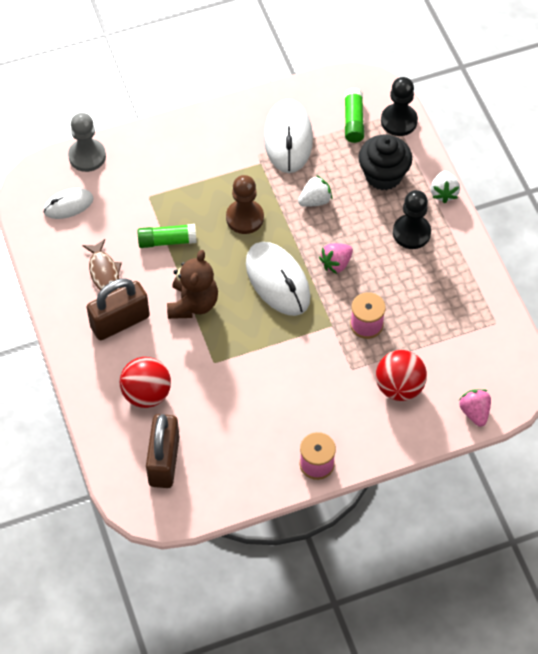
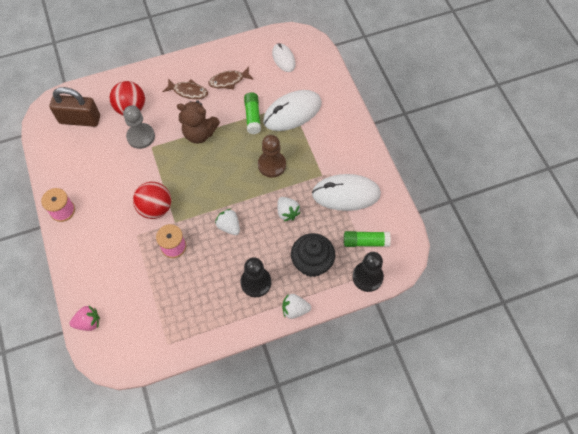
camera: 90 degrees right, 5 degrees up
(87, 156) = (325, 67): grey pawn -> grey pawn (141, 136)
(120, 322) = (188, 91): brown padlock -> brown fish
(278, 281) = (215, 186): white mouse -> white mouse (292, 112)
(336, 263) = (229, 226): pink strawberry -> white strawberry
(399, 387) = (117, 268): red ball -> red ball (155, 208)

